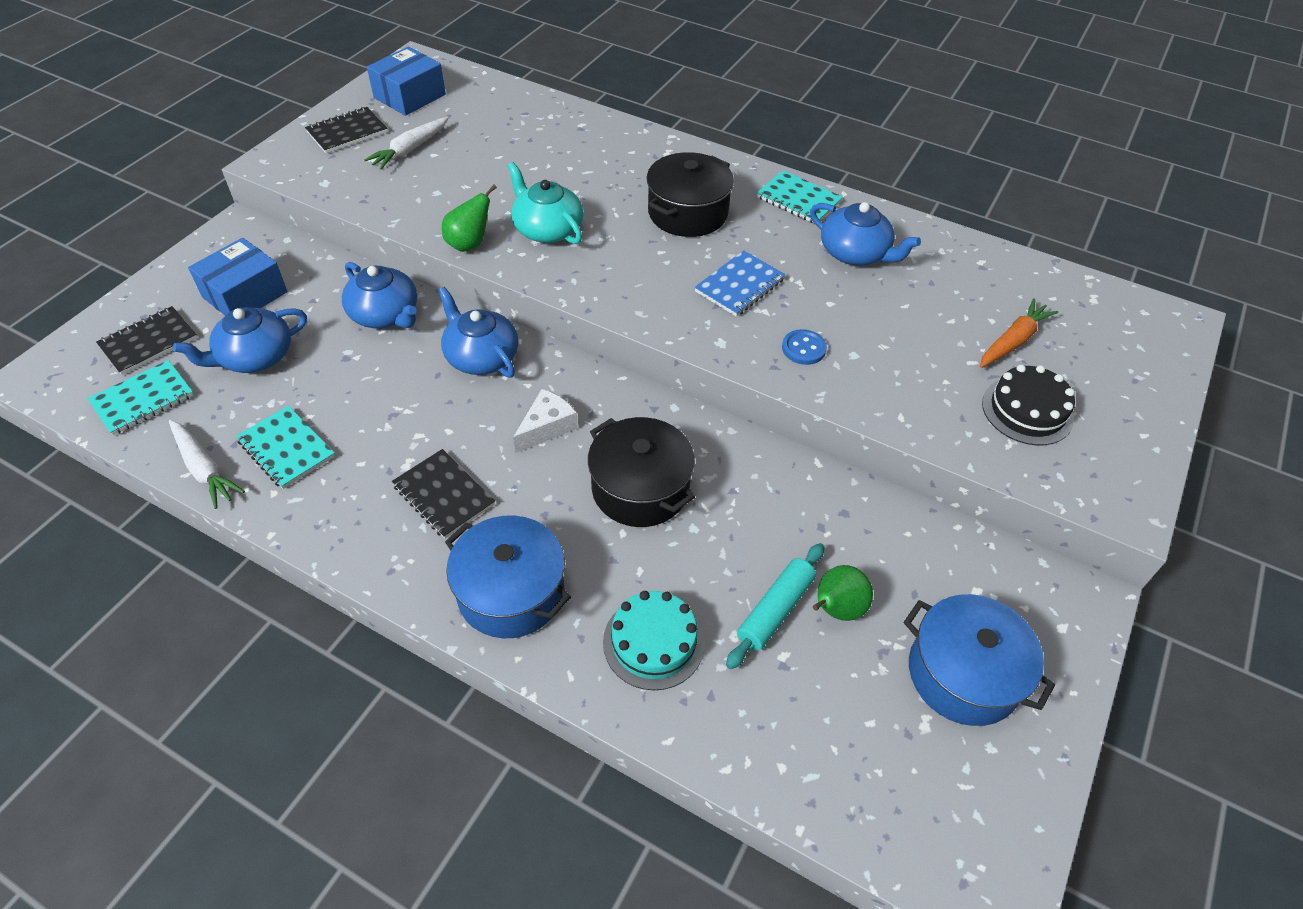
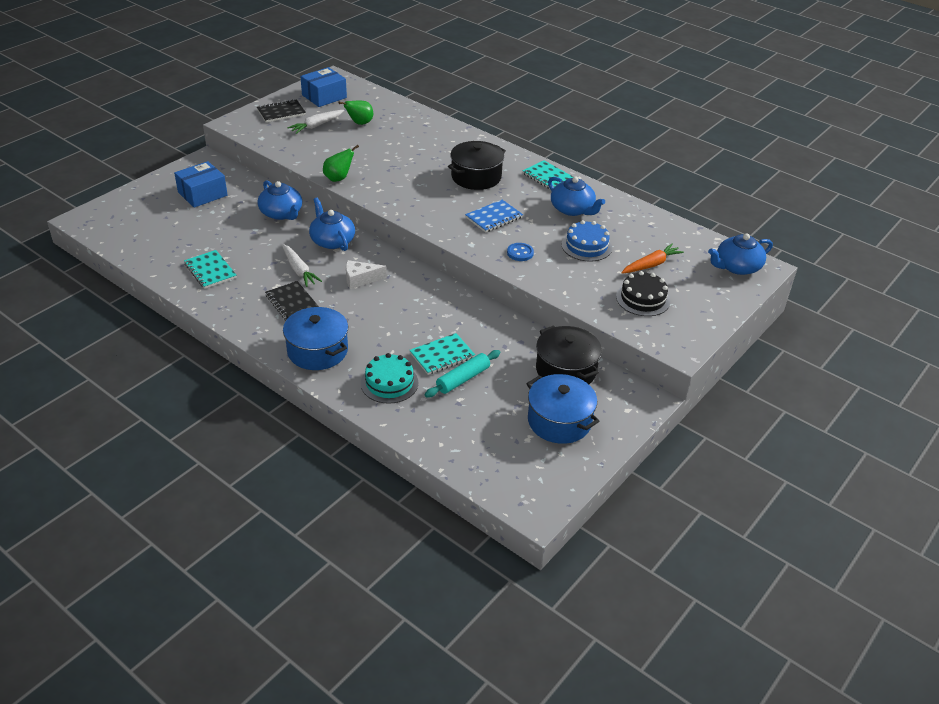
camera: 10 degrees right, 10 degrees down
(143, 399) = (136, 238): turquoise notebook -> turquoise notebook (442, 355)
(149, 342) = (144, 211): black notebook -> none
(204, 469) = (163, 274): white carrot -> white carrot (299, 270)
(255, 357) = (202, 225): blue teapot -> blue teapot (737, 267)
(547, 229) = (387, 176): turquoise teapot -> none
(547, 427) = (360, 279): white cheese -> white cheese turned 150 degrees counterclockwise
(640, 488) = (405, 315): black pot -> black pot (566, 370)
(836, 609) = (498, 383): green pear -> green pear (359, 123)
(901, 319) = (586, 246): none -> blue cake

